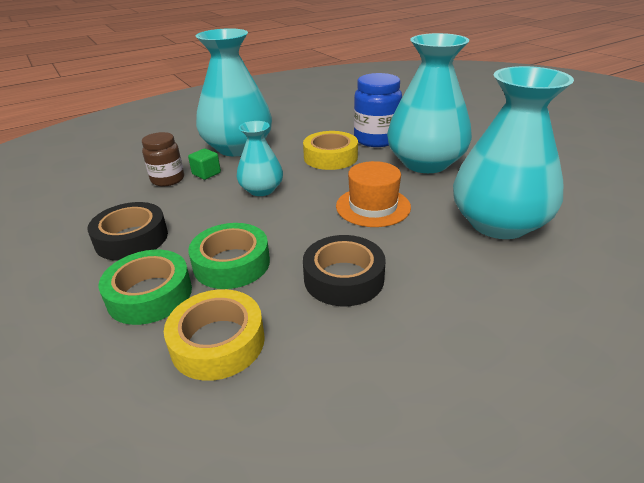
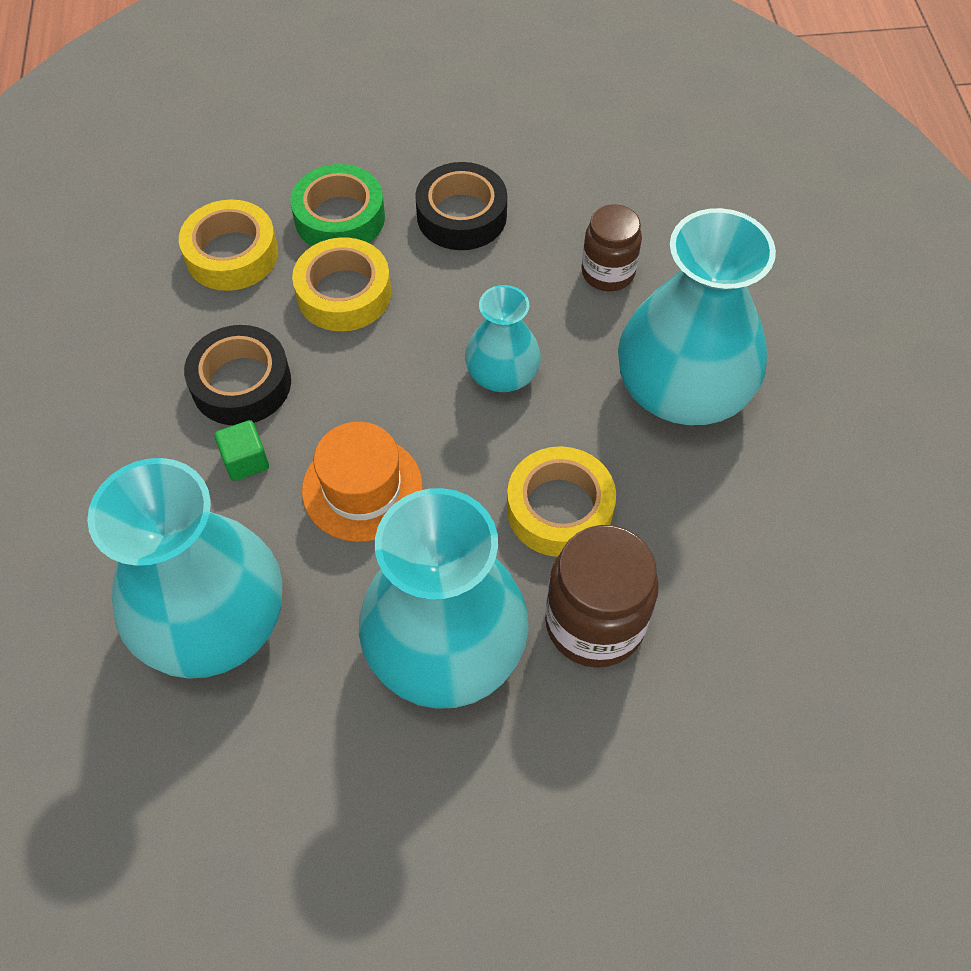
camera: 115 degrees right, 25 degrees up
(206, 173) = (600, 321): green cube -> green cube (246, 461)
(231, 263) = (344, 293): green tape -> yellow tape
(376, 139) = (594, 623): blue jar -> brown jar

